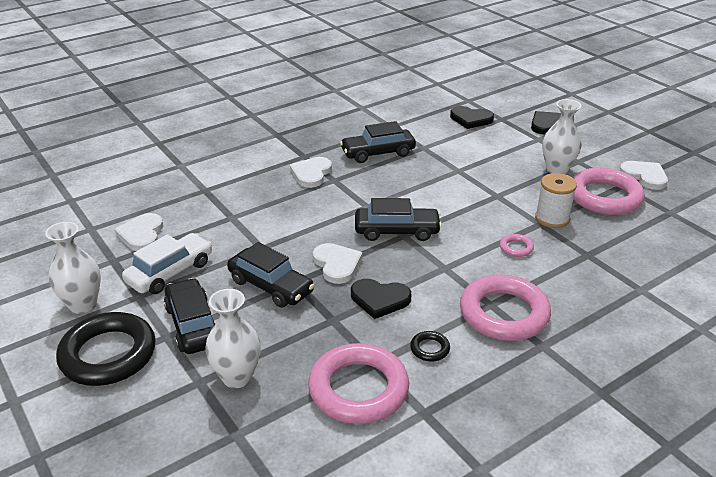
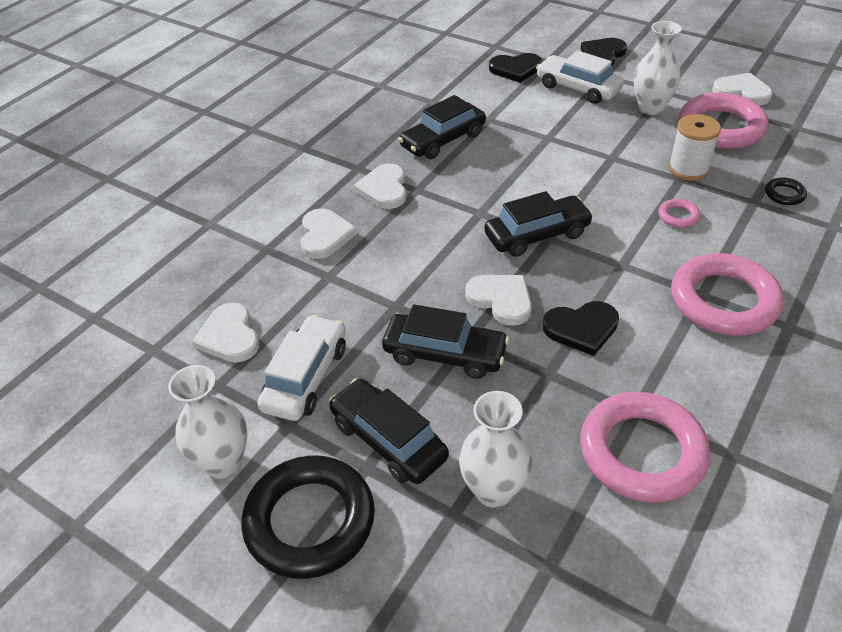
camera: 20 degrees left, 10 degrees up
(248, 192) = (325, 235): none -> white heart
(429, 349) = (680, 372): black ring -> black ring (784, 194)
(509, 143) = (578, 88): none -> white car

